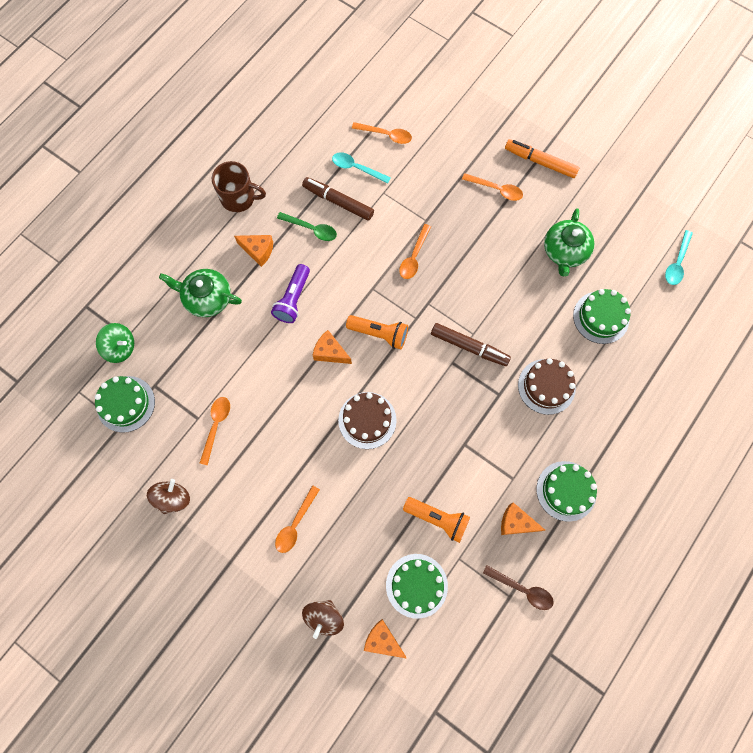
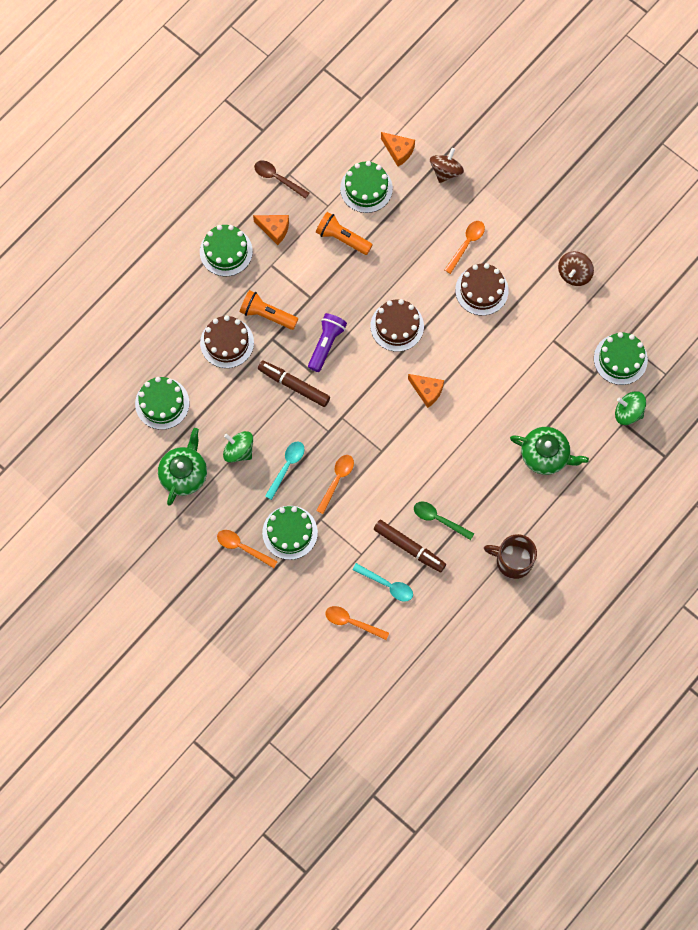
camera: 175 degrees left, 0 degrees up
(216, 426) = (536, 332): orange spoon -> none
(258, 251) = (494, 500): orange cheese -> none
(276, 469) = (481, 290): none -> brown cake
(293, 299) = (460, 447): purple flashlight -> purple flashlight (326, 344)
(379, 334) = (379, 405): orange flashlight -> orange flashlight (267, 315)
(453, 206) = (290, 532): none -> green cake
(515, 277) = (239, 451): none -> green spinning top
(540, 162) = (191, 575): orange marker -> none
(677, 263) = (74, 451): turquoise spoon -> turquoise spoon (287, 466)

